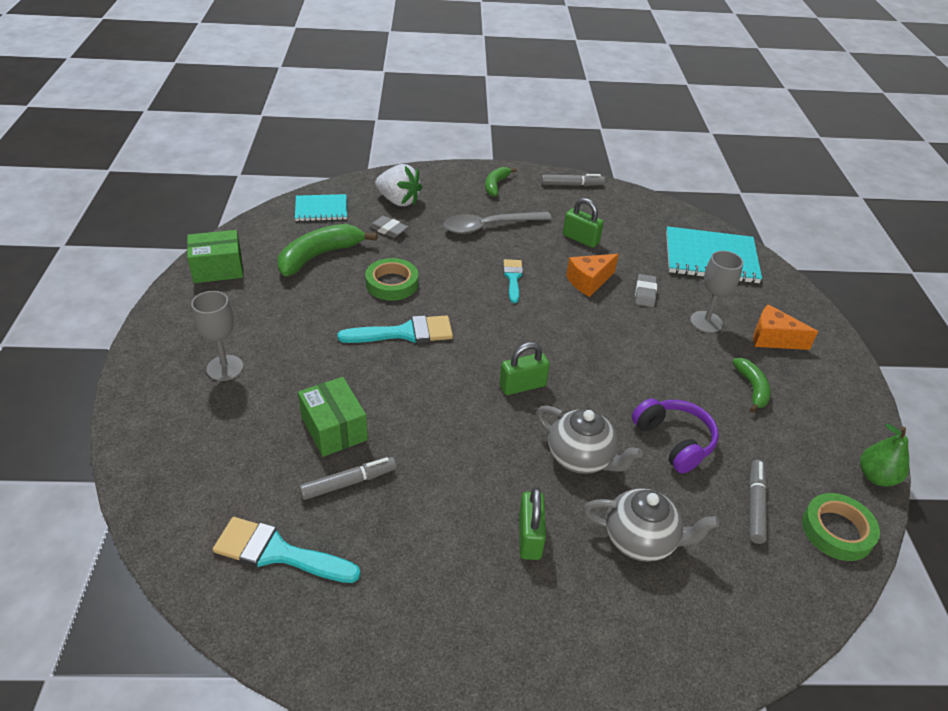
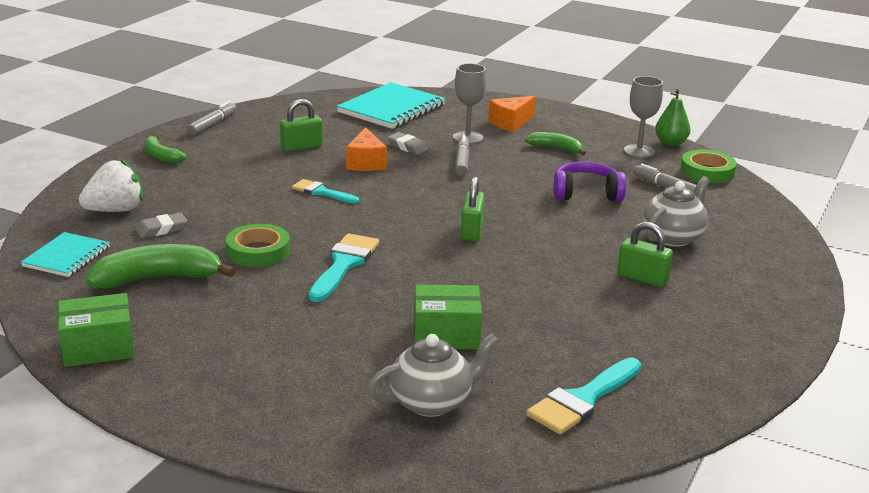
camera: 60 degrees left, 15 degrees down
(218, 269) = (98, 348): green box -> green box turned 60 degrees clockwise
(225, 368) = (292, 378): grey goblet -> grey goblet (639, 151)
(319, 256) = (158, 279): green banana -> green banana turned 90 degrees clockwise
(349, 483) = (523, 343): grey marker -> grey marker (462, 161)
(489, 226) = (227, 179): grey spoon -> none
(581, 458) = (575, 233): grey teapot -> grey teapot (432, 402)

